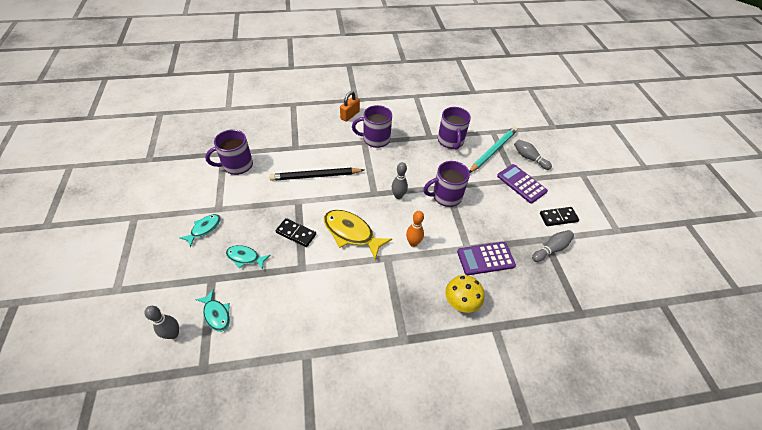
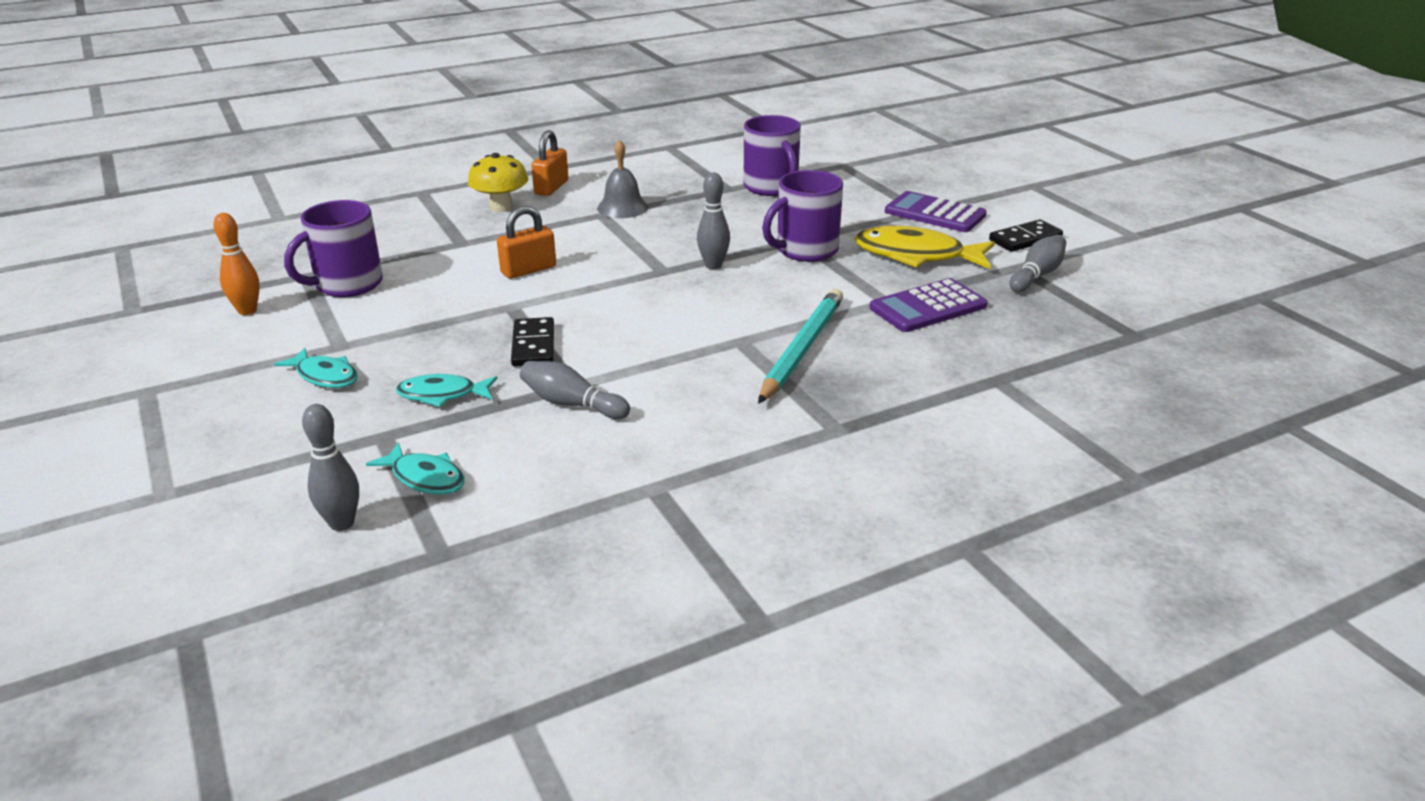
camera: 15 degrees left, 20 degrees down
(204, 229) = (325, 376): turquoise fish -> turquoise fish turned 105 degrees clockwise
(296, 233) = (533, 345): black domino -> black domino turned 75 degrees clockwise
(315, 176) = (528, 270): black pencil -> orange padlock
(351, 233) = (649, 324): yellow fish -> yellow fish (916, 255)
(375, 139) = (622, 207): purple mug -> grey bell
(413, 243) = (779, 314): orange bowling pin -> orange bowling pin (247, 311)
(461, 302) = (916, 364): yellow mushroom -> yellow mushroom (501, 207)
(493, 151) = (858, 186): turquoise pencil -> turquoise pencil (802, 349)
(529, 158) = (929, 183): grey bowling pin -> grey bowling pin (572, 404)

